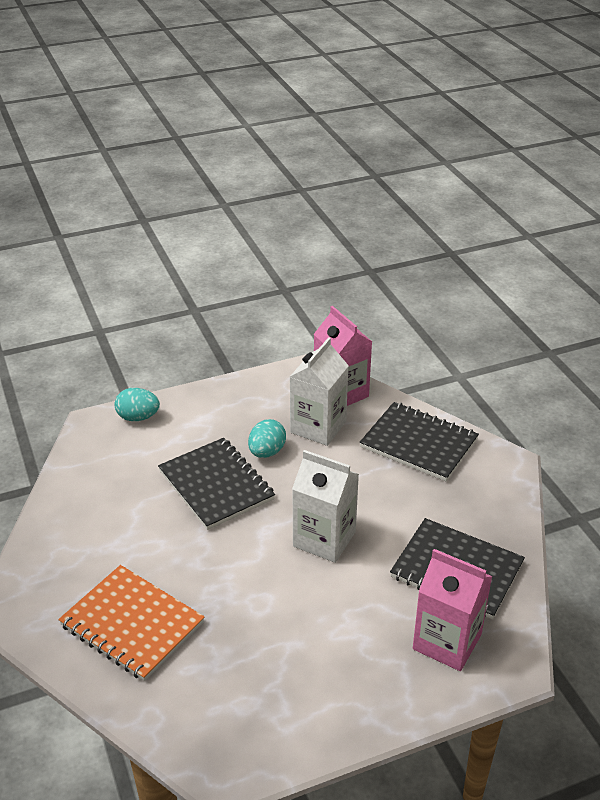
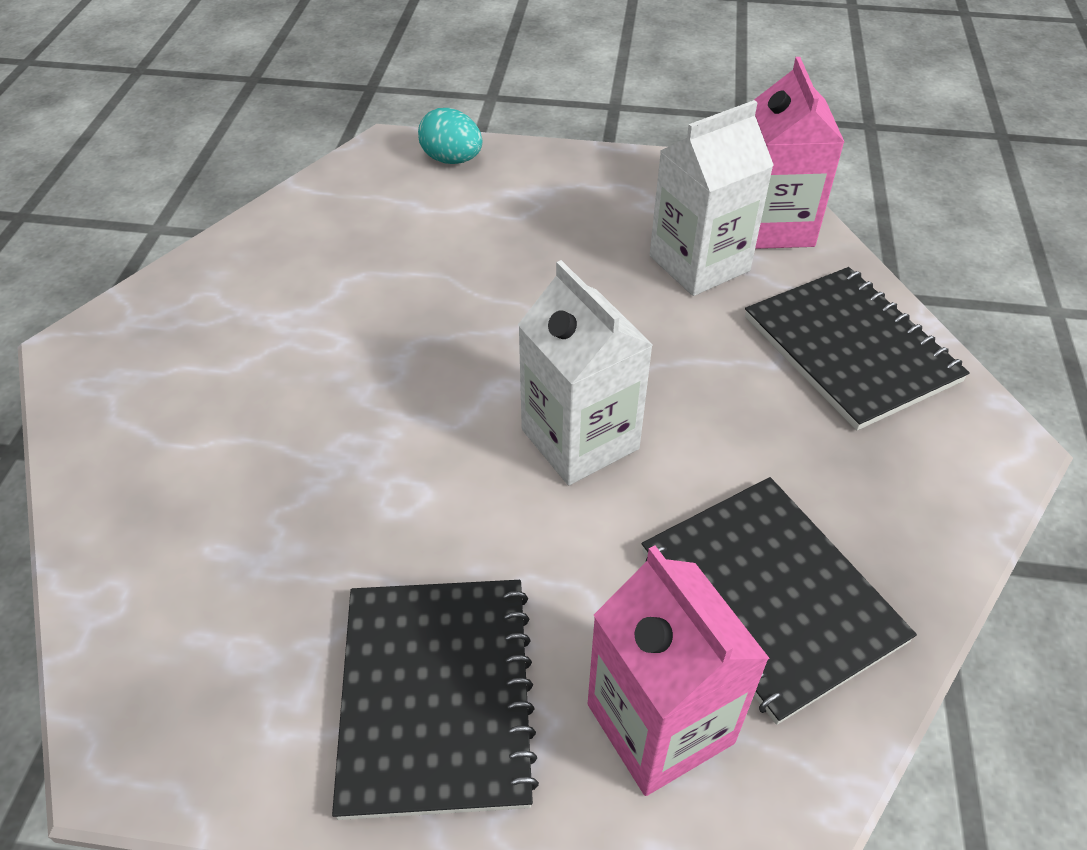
camera: 30 degrees right, 10 degrees up
(132, 624) = (204, 442): orange notebook -> none
(216, 485) = (481, 290): black notebook -> black notebook (436, 696)
(267, 452) = (592, 271): turquoise egg -> none

